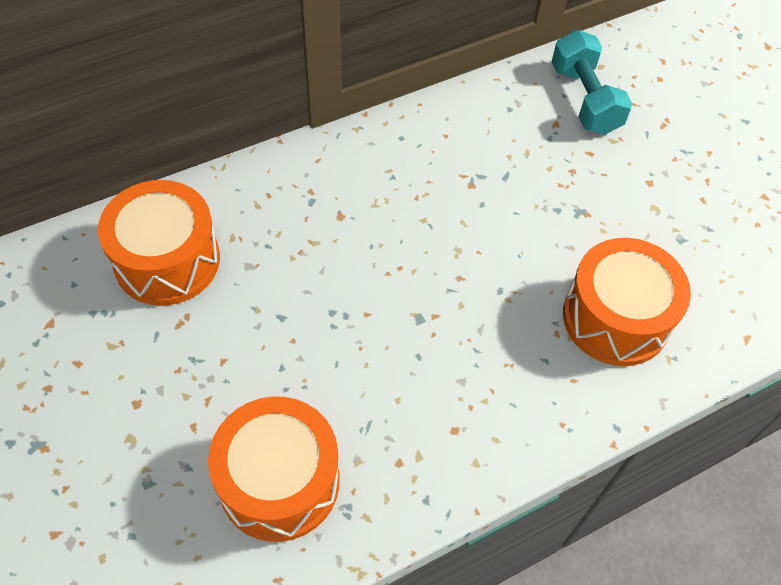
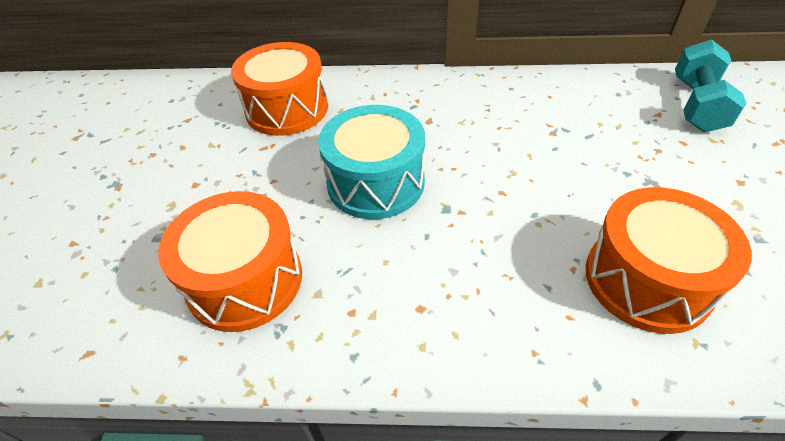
camera: 35 degrees right, 10 degrees down
(334, 317) = (375, 182): none -> turquoise drum

